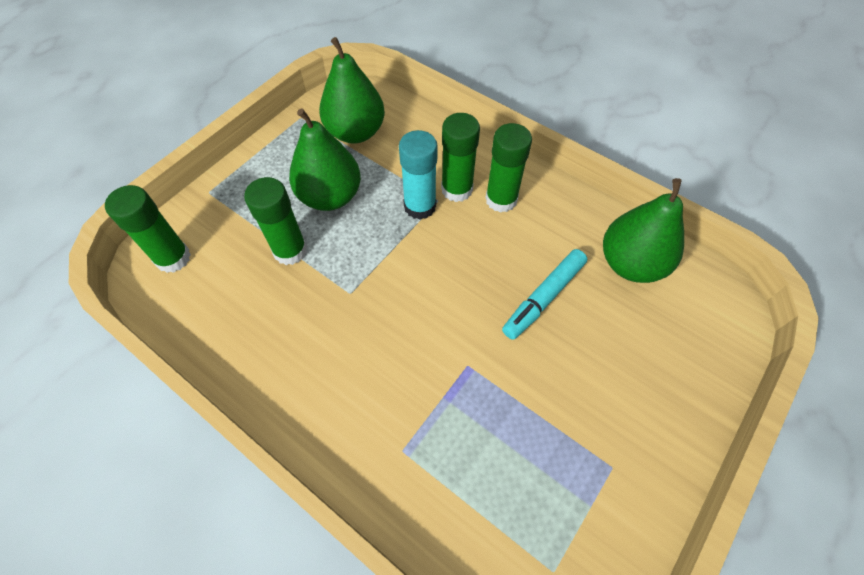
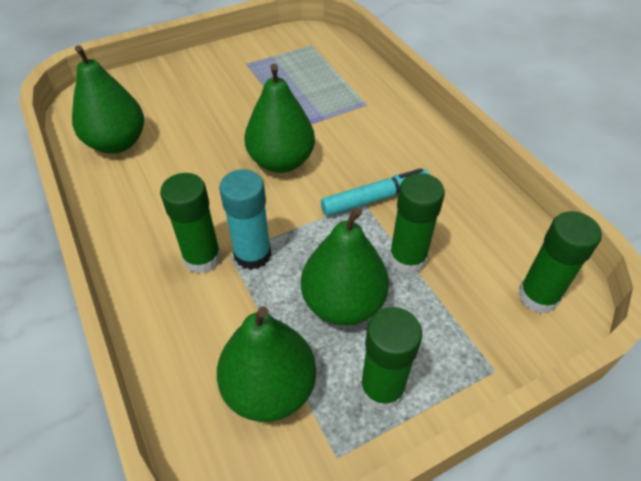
camera: 155 degrees left, 10 degrees down
(454, 308) = (281, 161): none -> green pear
(501, 199) = (168, 230): green glue stick -> green glue stick (382, 388)
(543, 297) = (206, 145): turquoise marker -> turquoise marker (375, 199)

